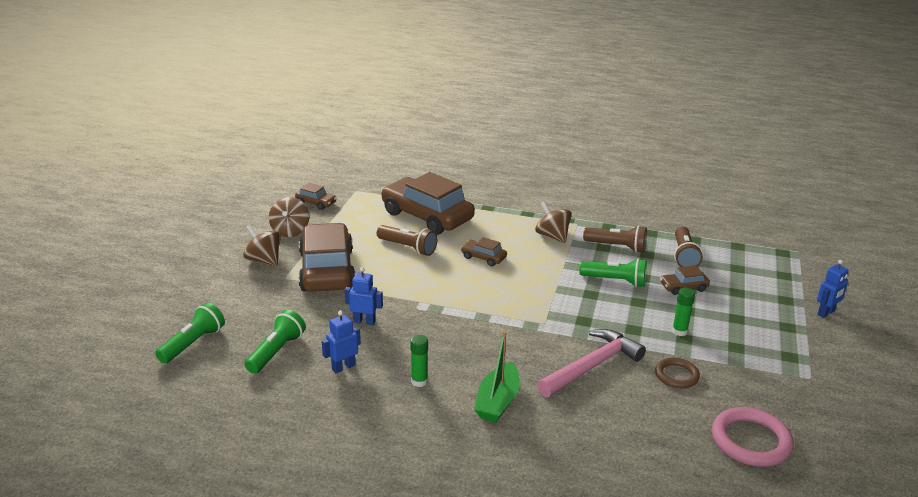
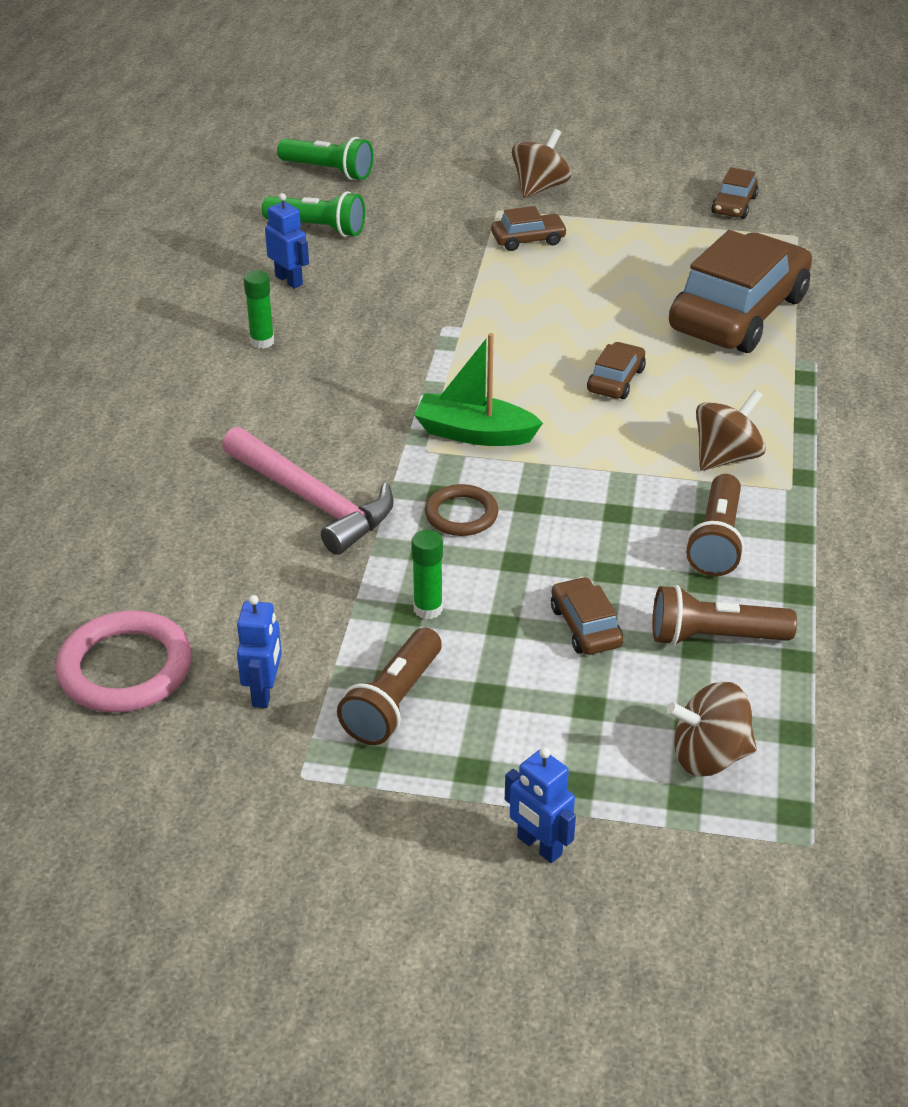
camera: 85 degrees right, 10 degrees up
(290, 231) = (632, 196): brown spinning top -> brown spinning top (709, 756)
(327, 270) = (528, 240): brown car -> brown car, size x0.43
(364, 321) = (399, 285): blue robot -> blue robot (264, 692)
(408, 248) = (621, 303): brown flashlight -> brown flashlight (393, 702)
(497, 402) = (219, 410): green boat -> green boat (474, 433)
(615, 281) = (583, 534): green flashlight -> none
(676, 375) = (294, 595): brown ring -> brown ring (461, 514)

